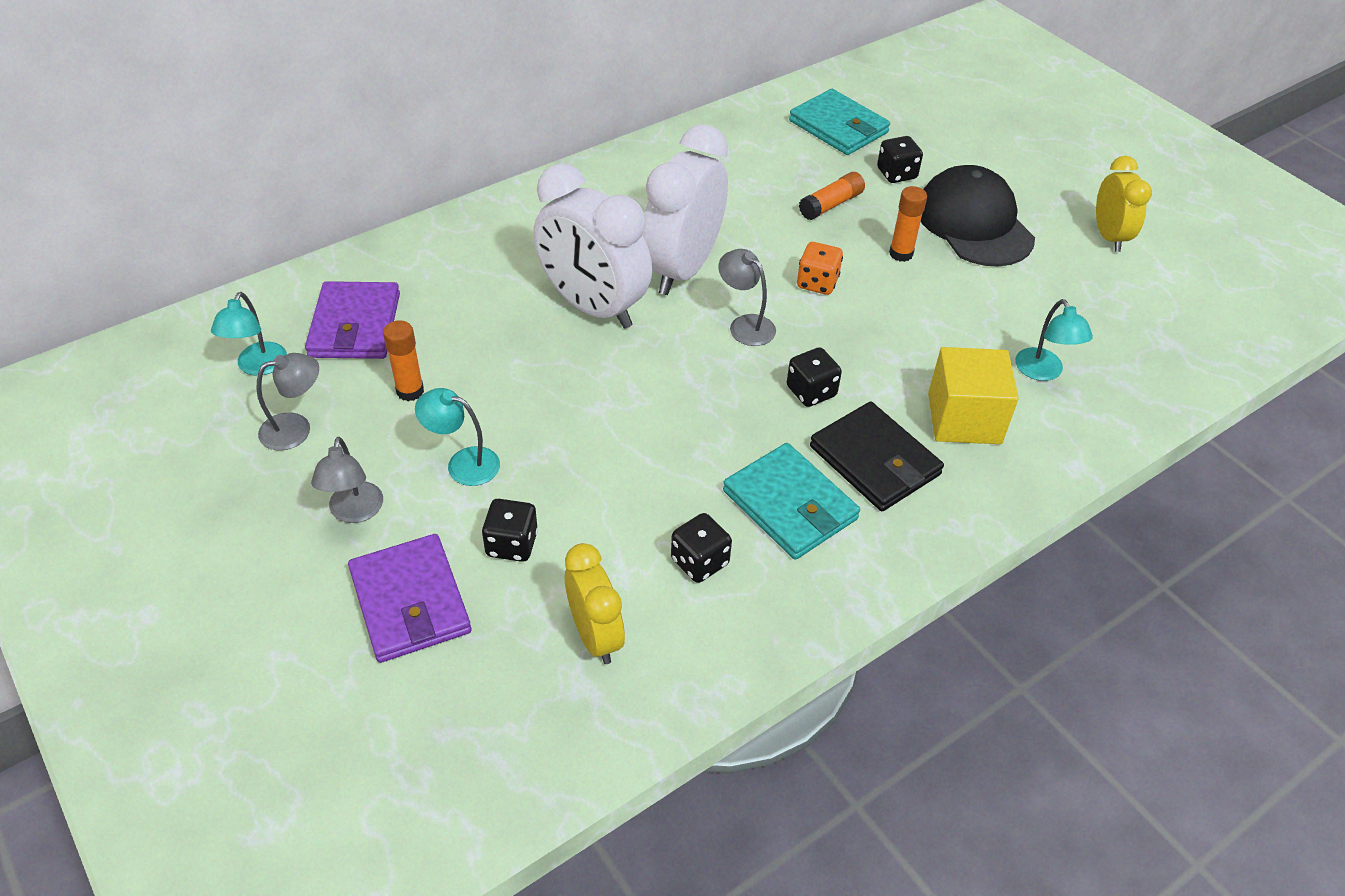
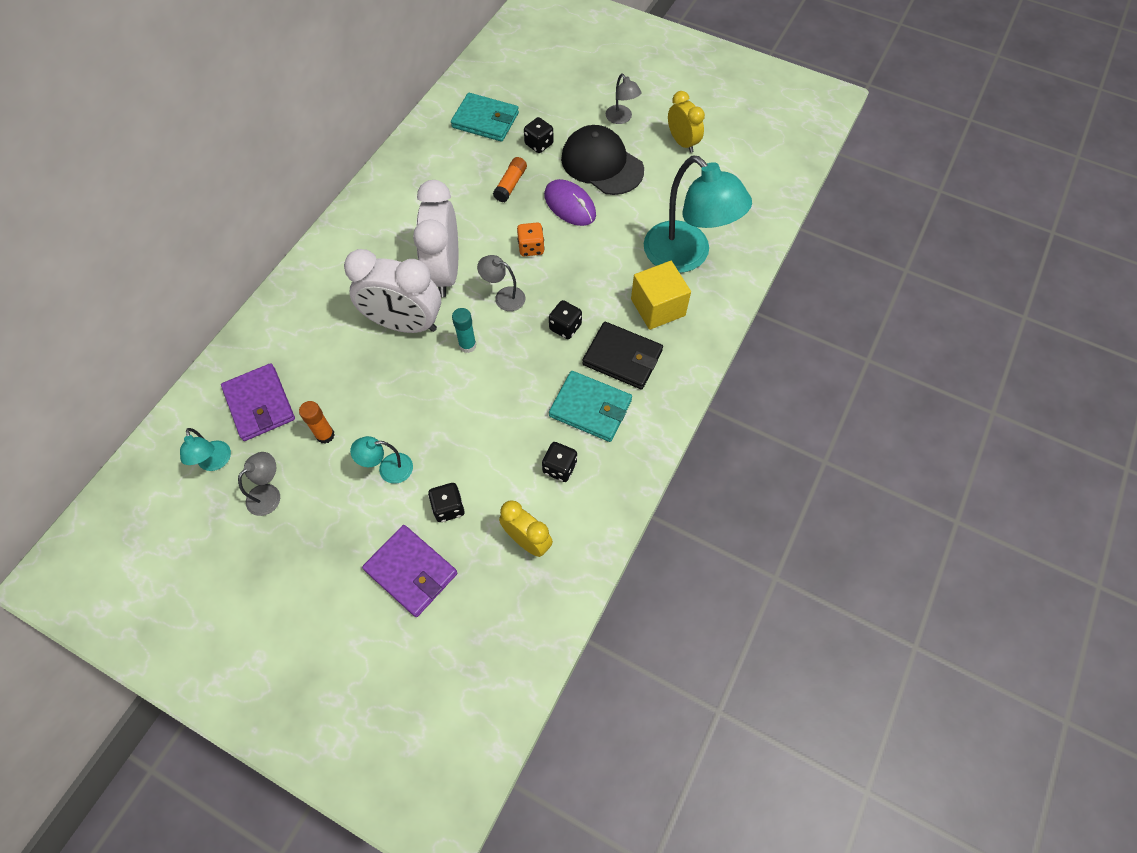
camera: 25 degrees left, 15 degrees up
(354, 512) = (342, 532): grey lamp -> grey lamp (621, 118)
(661, 362) = (467, 345): none -> turquoise glue stick
(901, 254) = (570, 205): orange glue stick -> purple mouse
(1043, 372) = (686, 256): turquoise lamp -> turquoise lamp, size x2.25

